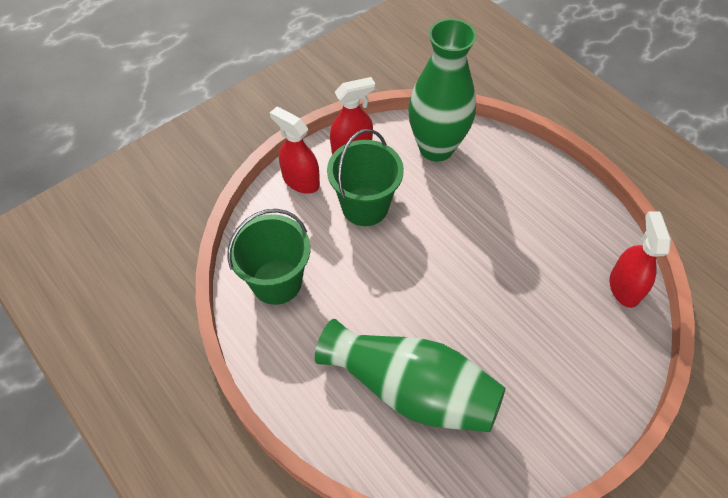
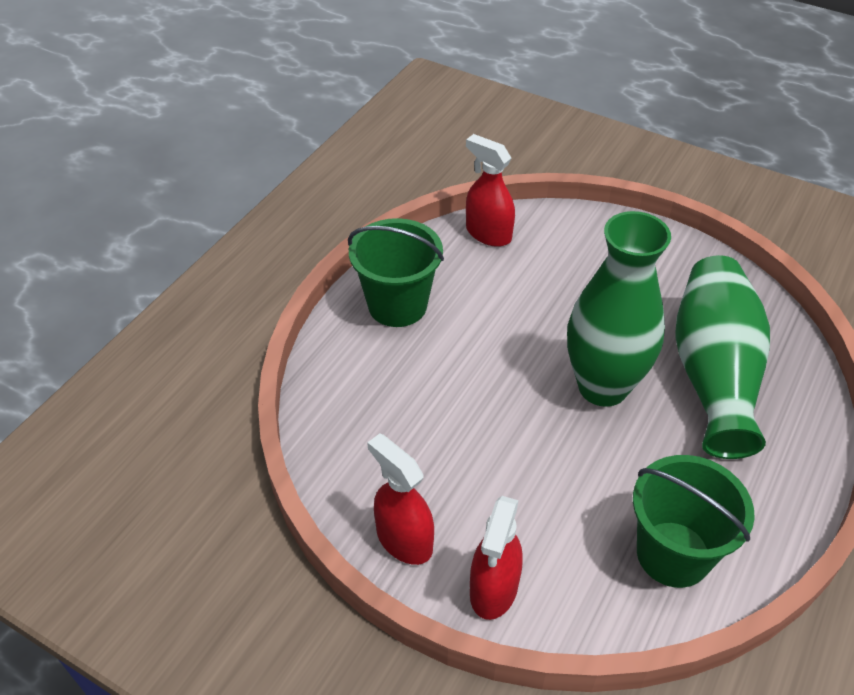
camera: 110 degrees left, 10 degrees down
(365, 206) = (500, 490): green bucket -> green bucket (397, 305)
(436, 148) = (360, 436): green vase -> green vase (603, 387)
(624, 287) = (488, 233): red spray bottle -> red spray bottle turned 60 degrees clockwise

